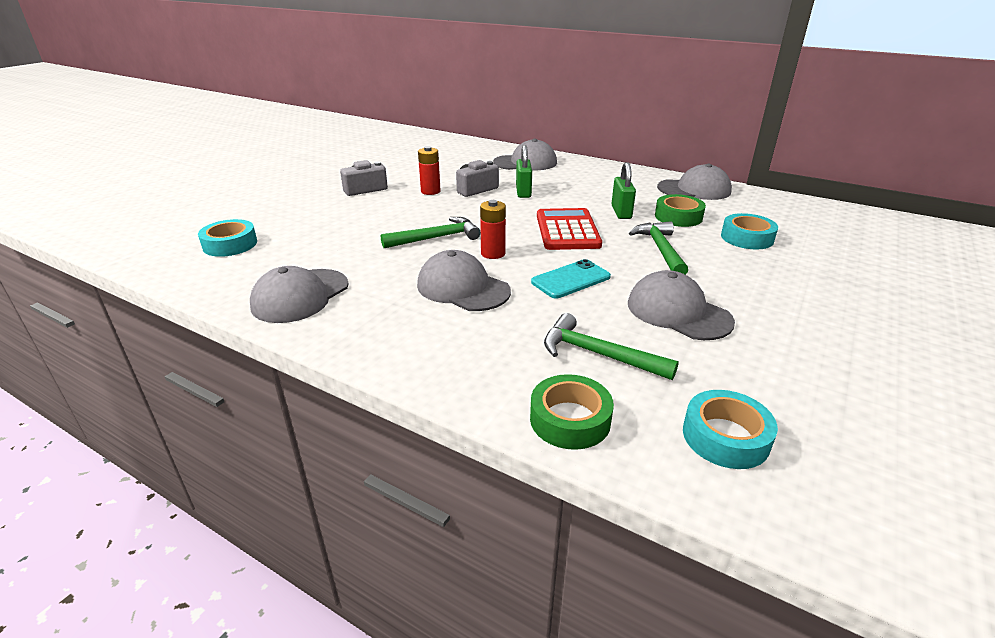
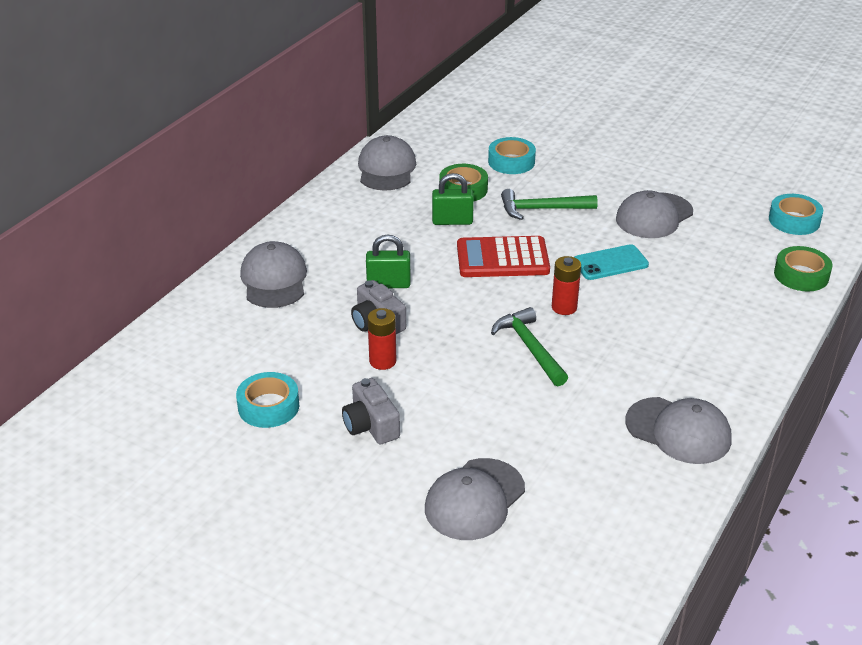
camera: 90 degrees left, 5 degrees up
(230, 244) = (568, 522): turquoise tape -> turquoise tape (268, 406)
(463, 288) = (639, 325): grey cap -> grey cap (474, 499)
(570, 279) = (610, 263): turquoise phone -> turquoise phone turned 75 degrees counterclockwise
(598, 354) = (723, 258): green hammer -> none

